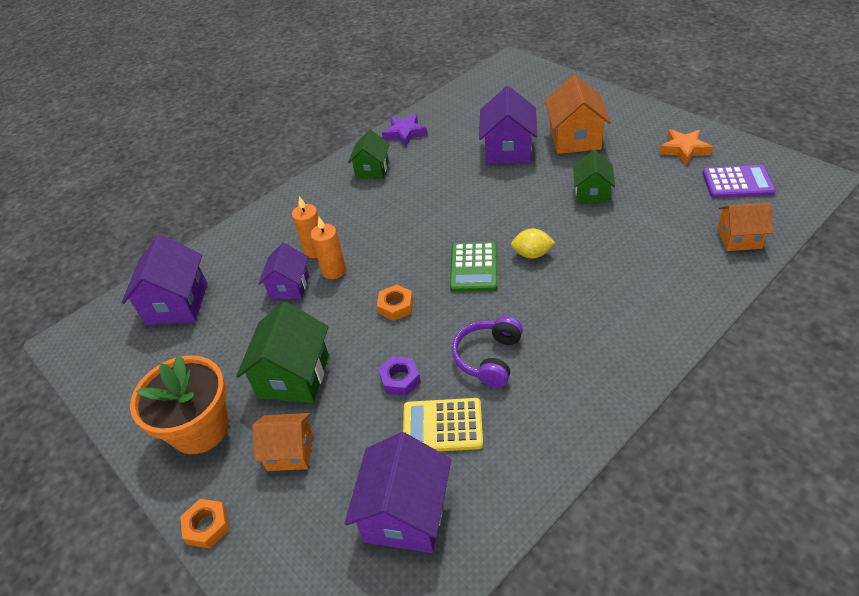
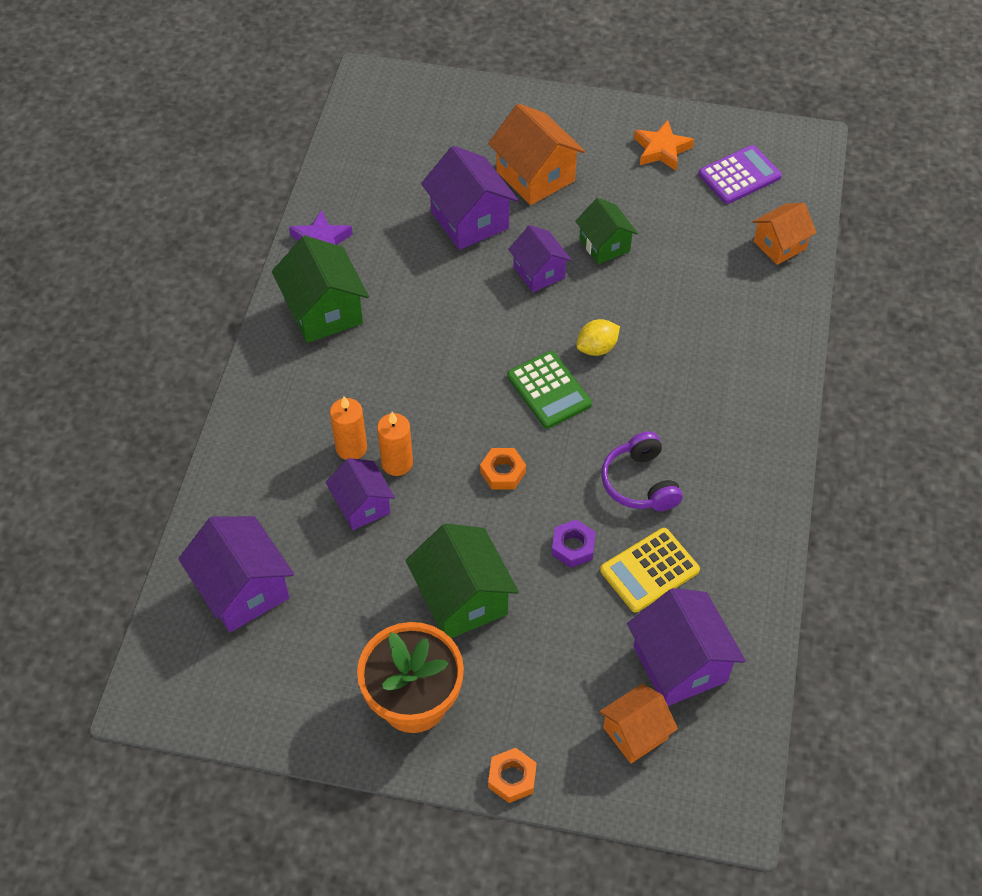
camera: 40 degrees left, 10 degrees up
(290, 452) = (528, 671): orange house -> orange house (635, 733)
(372, 169) = (324, 311): green house -> green house, size x1.56
(529, 194) = (539, 272): none -> purple house

